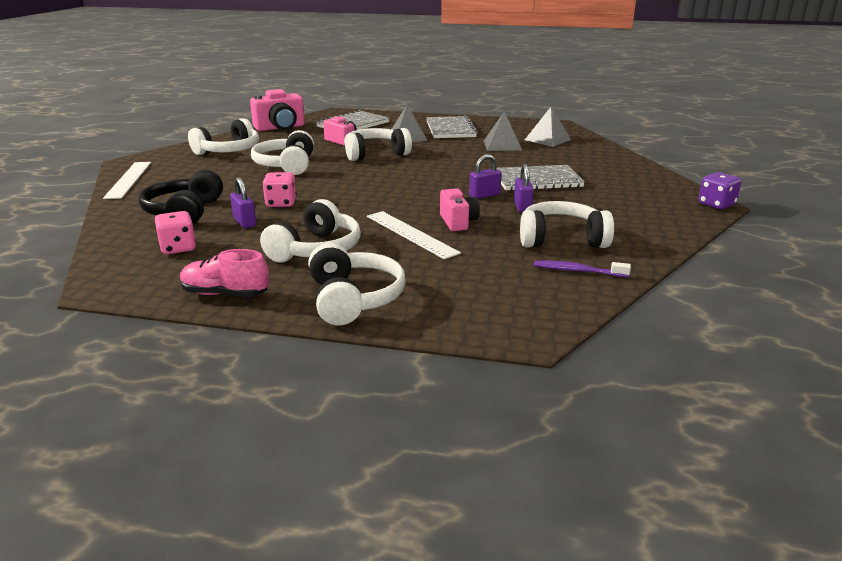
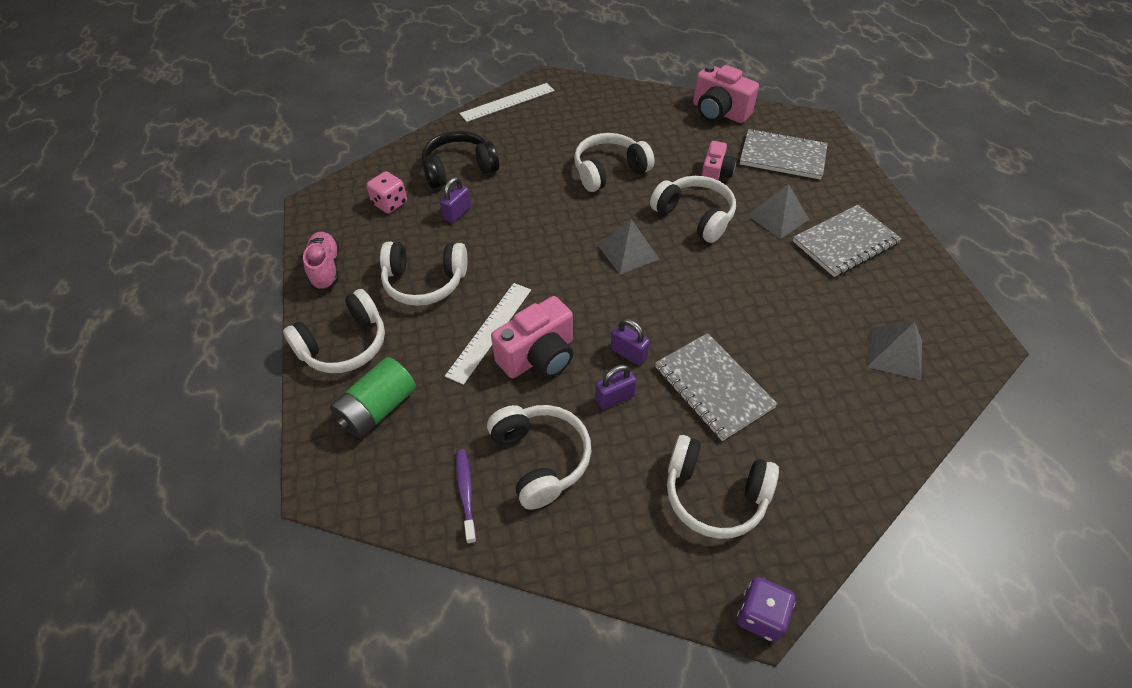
camera: 65 degrees right, 25 degrees up
(229, 151) = (619, 116): white headphones -> white headphones (714, 495)
(281, 203) = (511, 214): pink dice -> none
(455, 294) = (377, 409): none -> green battery
(458, 222) = (539, 356): pink camera -> pink camera, size x1.57
(502, 145) = (825, 313): grey pyramid -> grey pyramid (628, 252)

